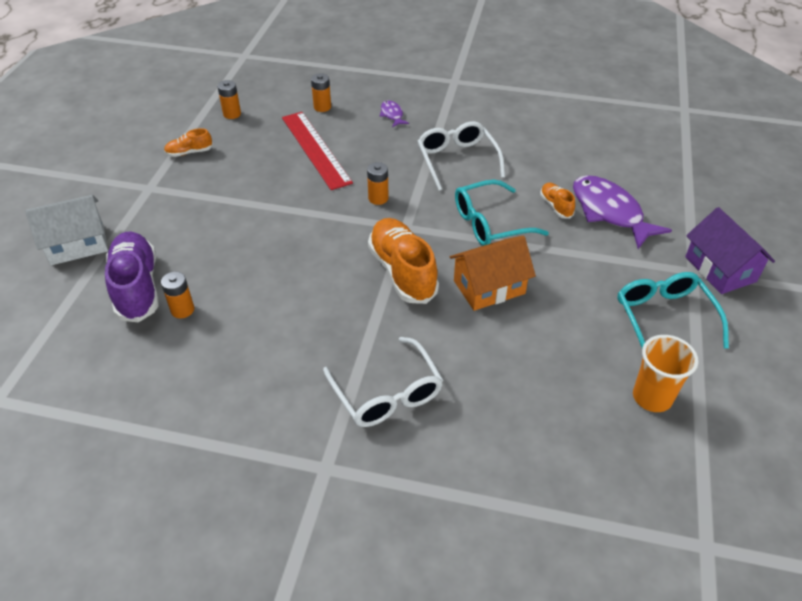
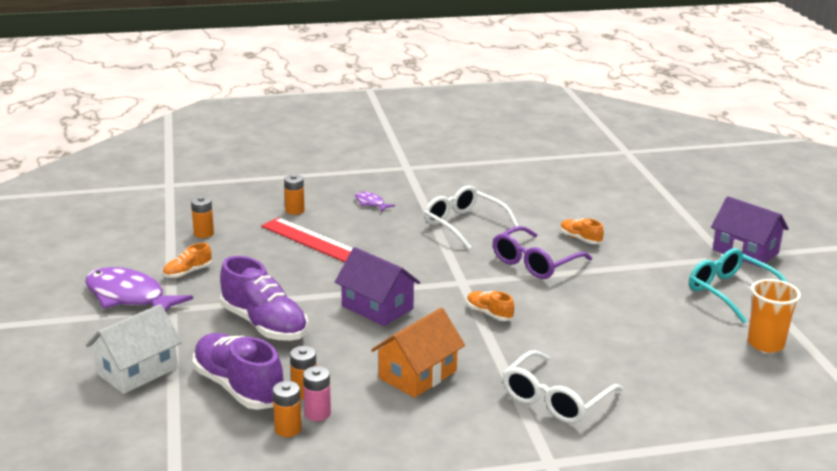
camera: 25 degrees left, 20 degrees down
(175, 337) = (317, 413): none -> pink battery
(206, 226) = (264, 325): none -> purple shoe
(310, 234) = (377, 307): none -> purple house
(378, 198) = (417, 267): orange battery -> orange battery (288, 429)
(387, 394) = (555, 399): white glasses -> white glasses turned 90 degrees clockwise
(402, 271) = (489, 313): orange shoe -> orange shoe, size x0.49
(489, 287) = (575, 306): orange house -> orange house (418, 374)
(490, 223) = (535, 263): turquoise glasses -> purple glasses
(609, 212) = (627, 233): purple fish -> purple fish (129, 297)

